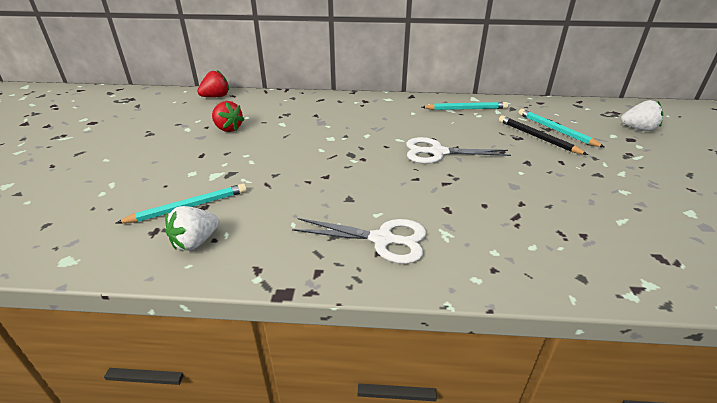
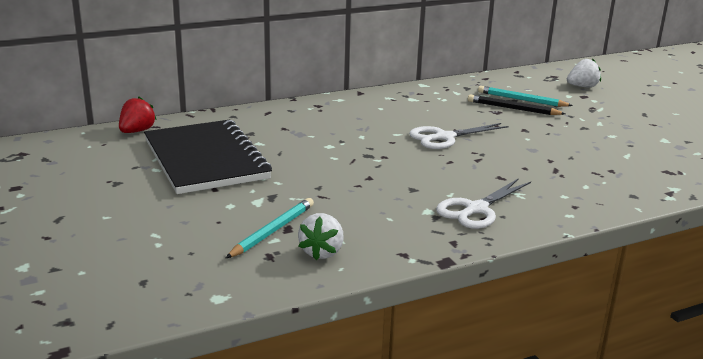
camera: 30 degrees left, 10 degrees down
(228, 129) = (205, 159): red strawberry -> black notebook
(382, 239) = (476, 209): white scissors -> white scissors turned 150 degrees clockwise
(466, 109) = (427, 95): turquoise pencil -> none

